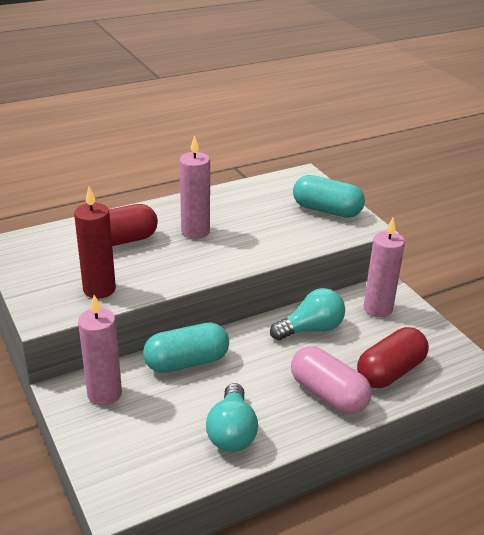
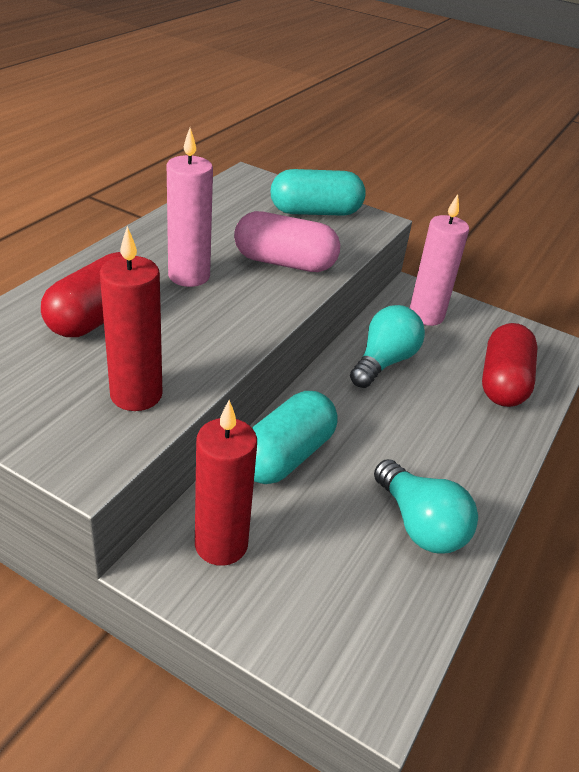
camera: 35 degrees left, 5 degrees up
(104, 394) = (221, 544): pink candle -> red candle
(328, 394) = (472, 432): pink capsule -> pink capsule (284, 263)

